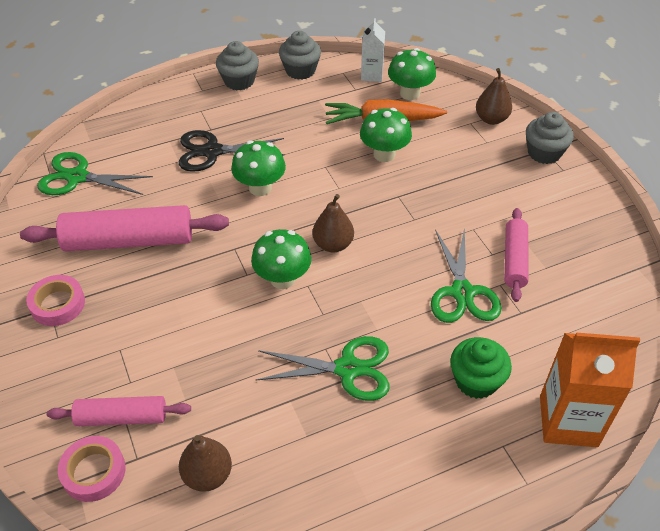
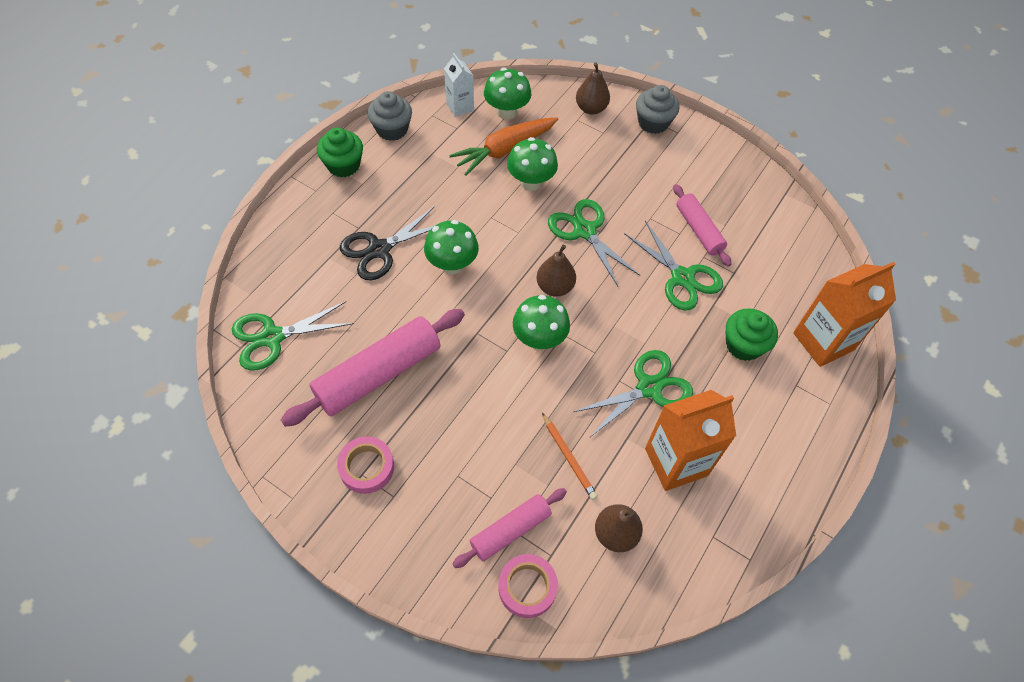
camera: 35 degrees left, 10 degrees up
(223, 387) = (569, 458): none -> orange pencil
(239, 81) = (343, 165): grey cupcake -> green cupcake
(318, 446) = (676, 462): none -> orange carton
(400, 212) = (585, 231): none -> green scissors

